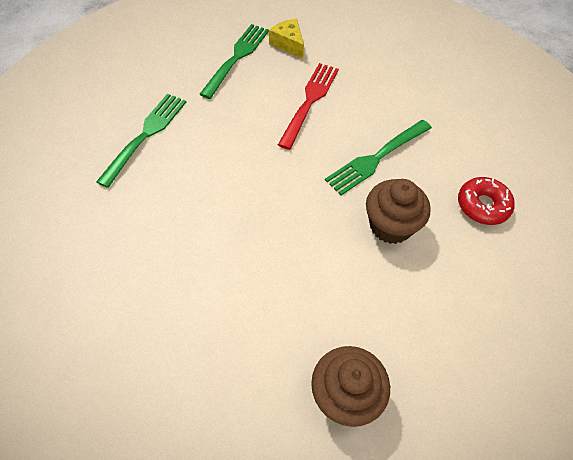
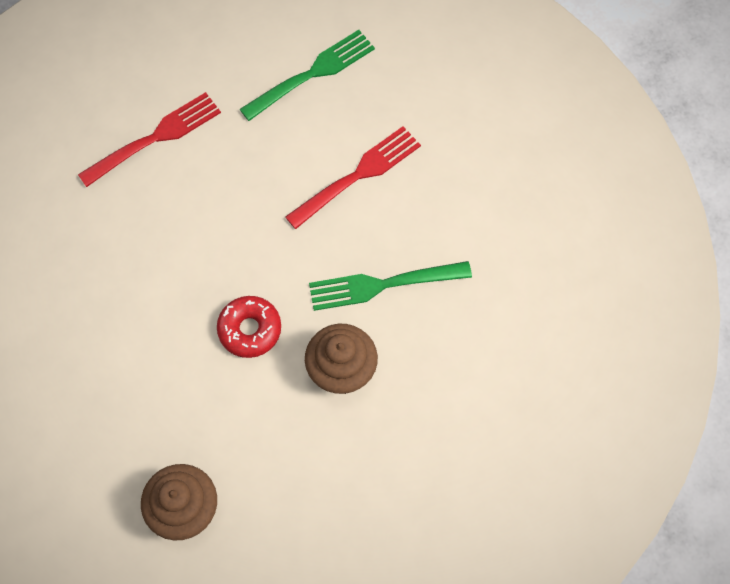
camera: 30 degrees right, 10 degrees up
(145, 136) = (154, 139): green fork -> red fork
(288, 44) = (386, 80): yellow cheese -> none
(482, 205) = (457, 397): red donut -> red donut (250, 329)

